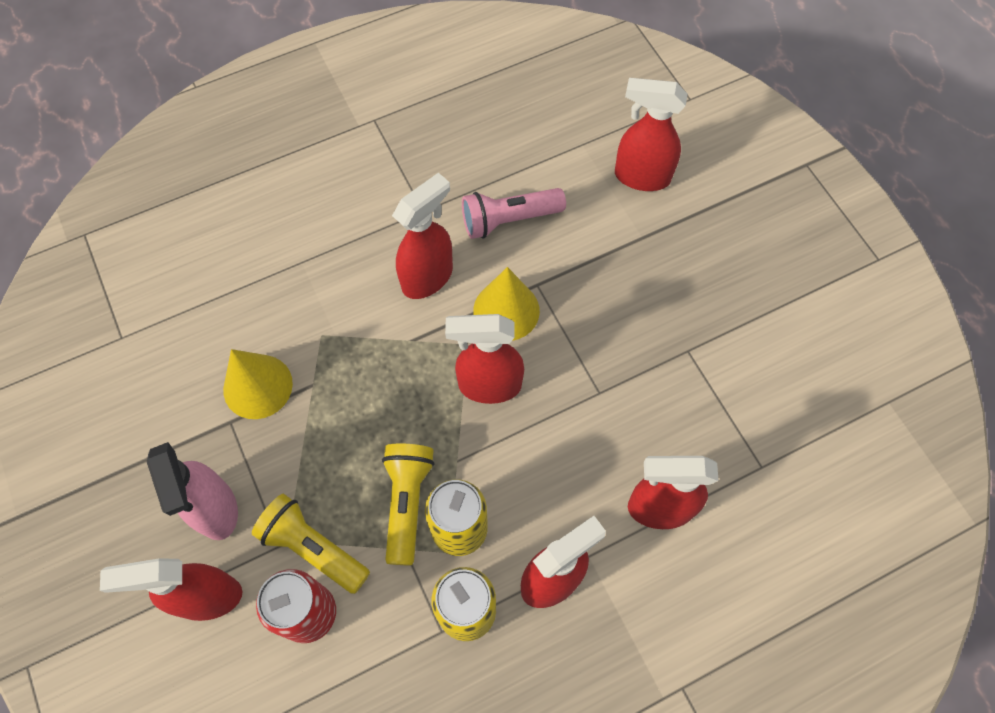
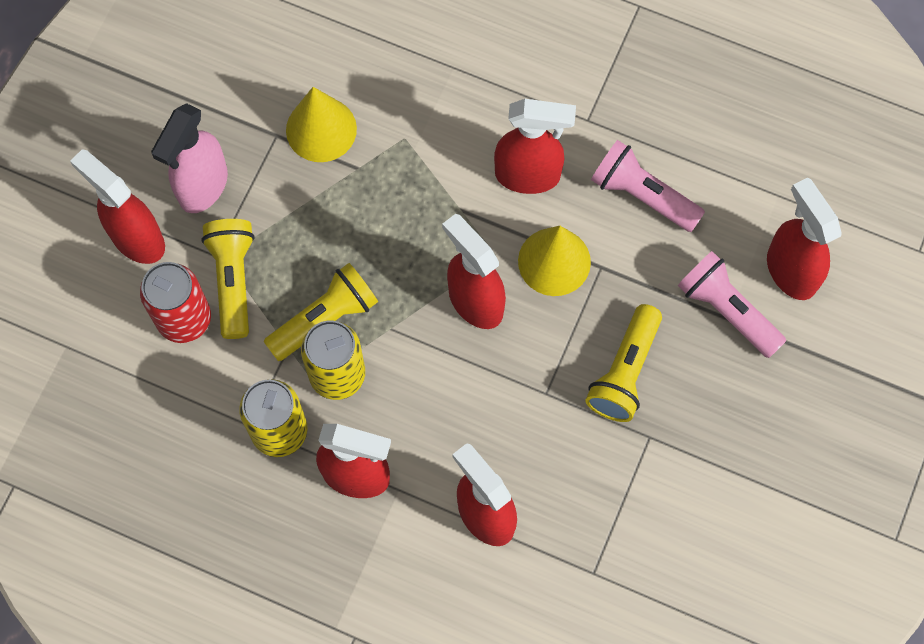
camera: 50 degrees right, 5 degrees up
(627, 329) = (625, 372): none -> yellow flashlight
(636, 233) = (727, 310): none -> pink flashlight

